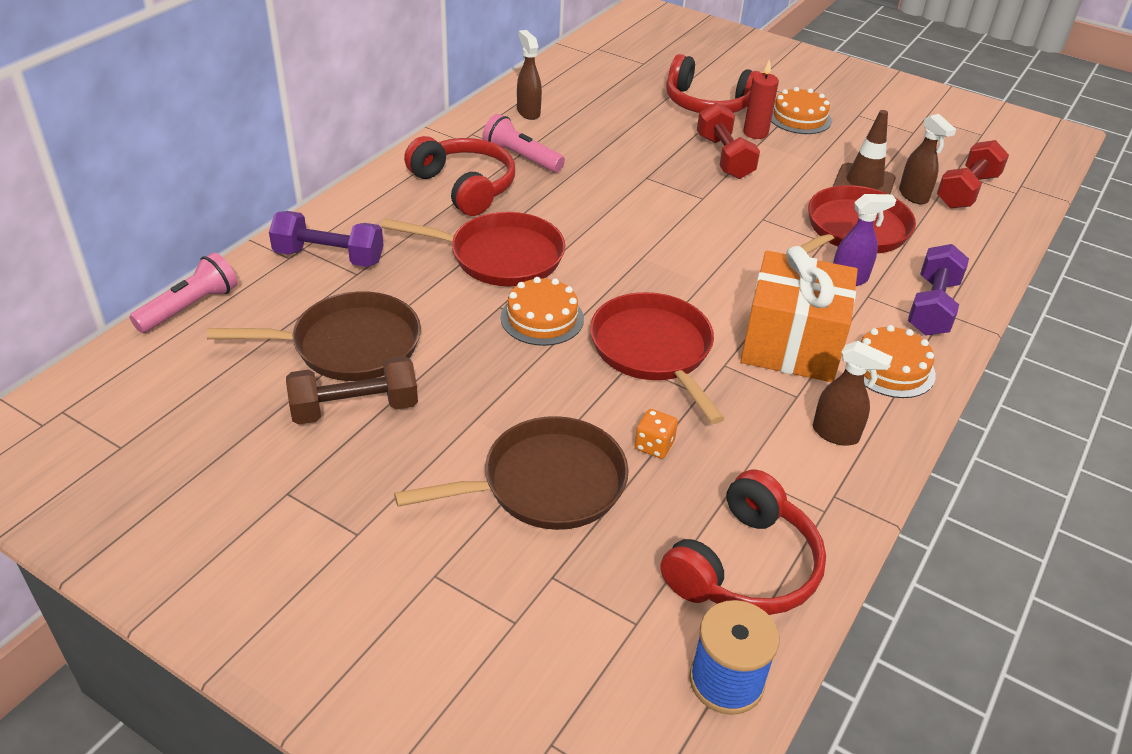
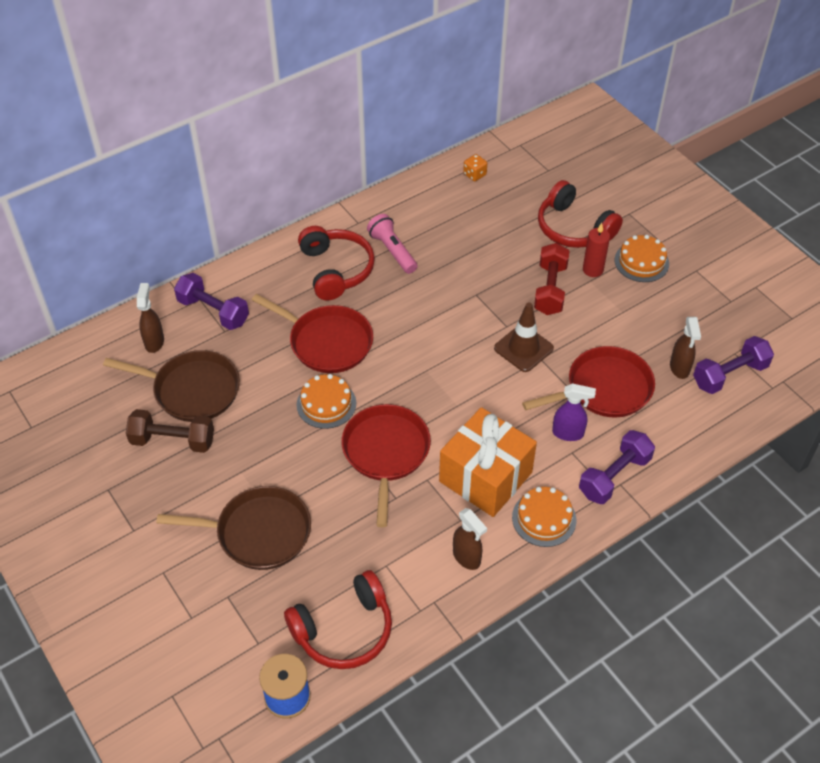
camera: 25 degrees right, 10 degrees up
(190, 307) = (110, 331): pink flashlight -> none
(528, 112) = (423, 205): brown spray bottle -> brown spray bottle (154, 342)
(654, 445) = (341, 527): orange dice -> orange dice (474, 174)
(864, 183) = (647, 345): brown traffic cone -> brown traffic cone (523, 348)
(966, 191) = (729, 375): red dumbbell -> purple dumbbell

